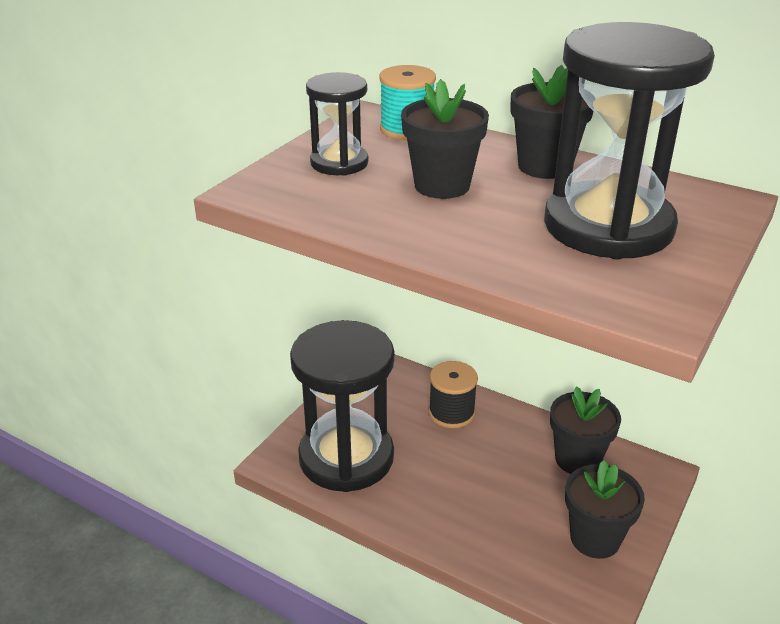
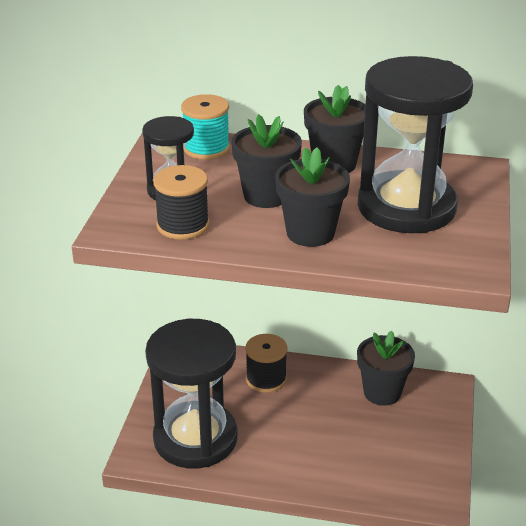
camera: 20 degrees left, 0 degrees up
(326, 199) = (183, 225): none -> black spool
(595, 538) = (419, 450): black flower pot -> black flower pot (310, 233)

